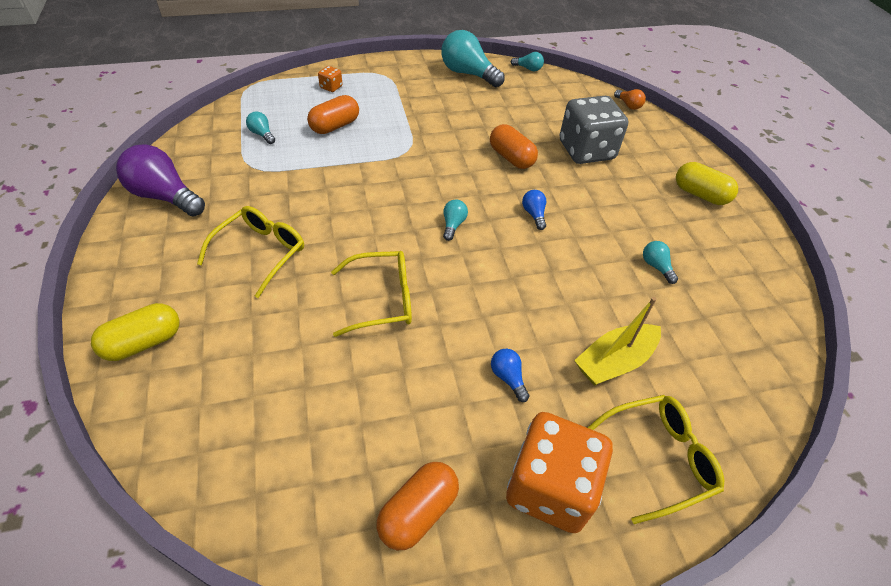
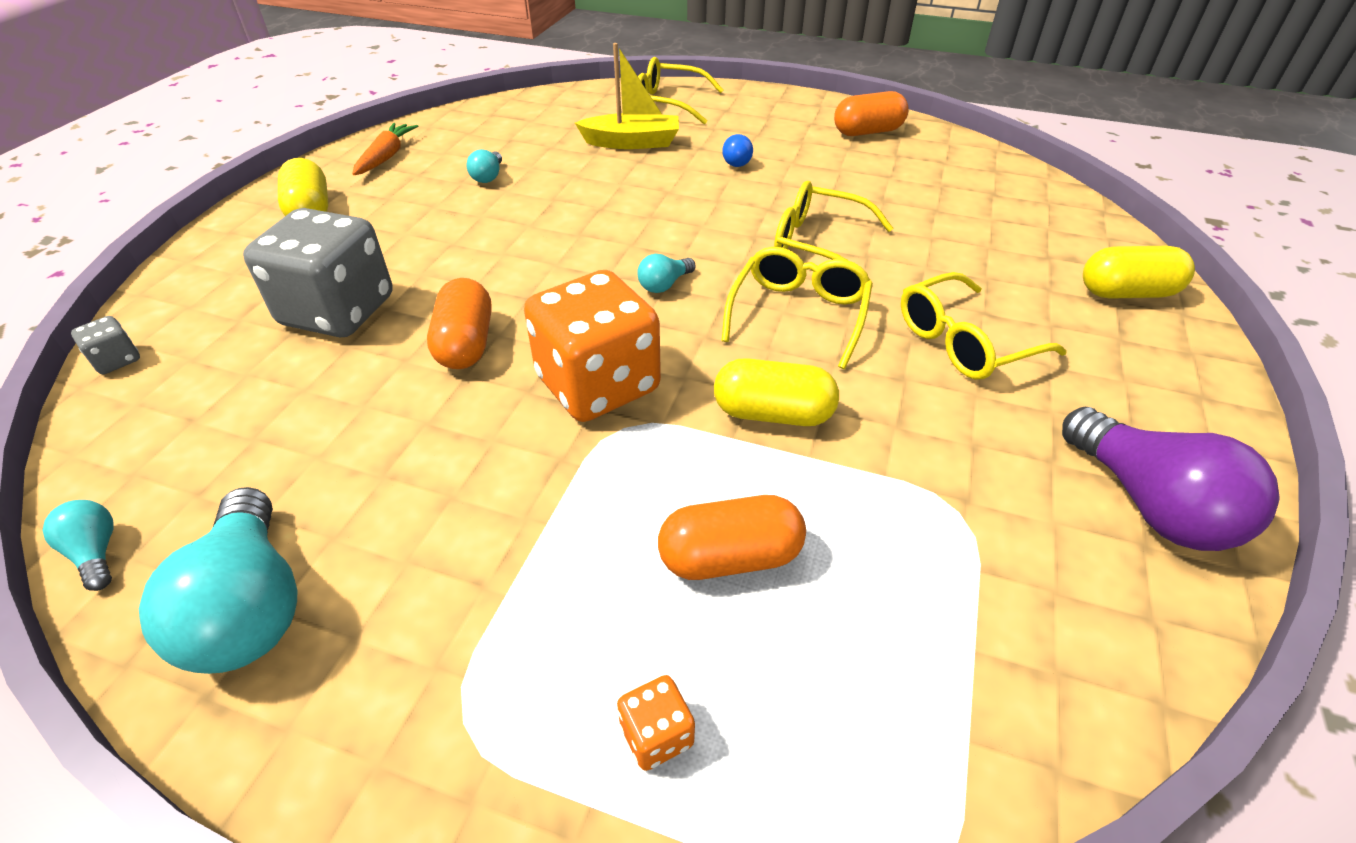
camera: 145 degrees left, 5 degrees down
(262, 134) = (919, 606): turquoise light bulb -> none
(347, 177) = (773, 414): none -> yellow capsule
(364, 235) = (798, 314): none -> yellow glasses
(534, 214) = (544, 260): blue light bulb -> none
(550, 487) = (761, 115): orange dice -> orange dice (598, 384)
(628, 105) = (117, 360): orange light bulb -> grey dice
(744, 255) = (386, 157): none -> orange carrot

